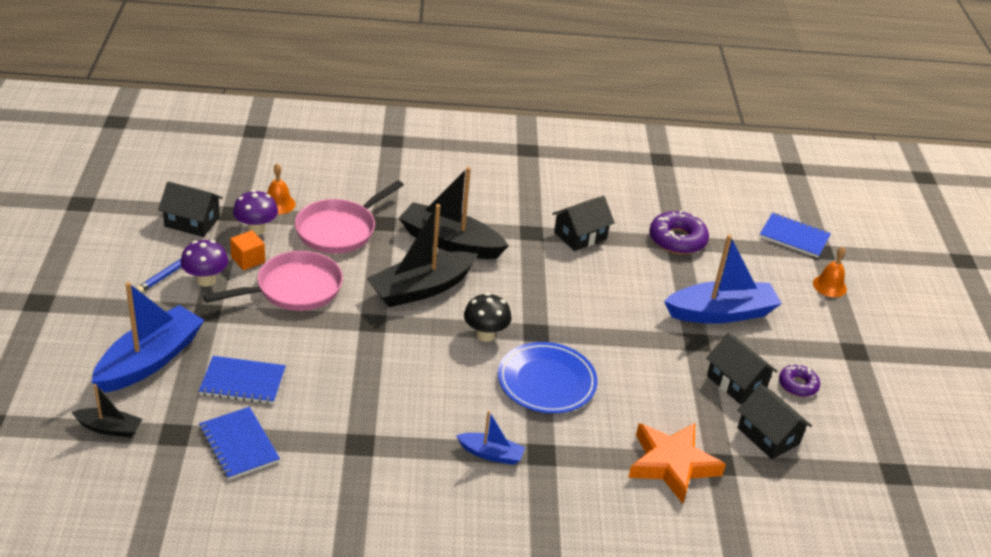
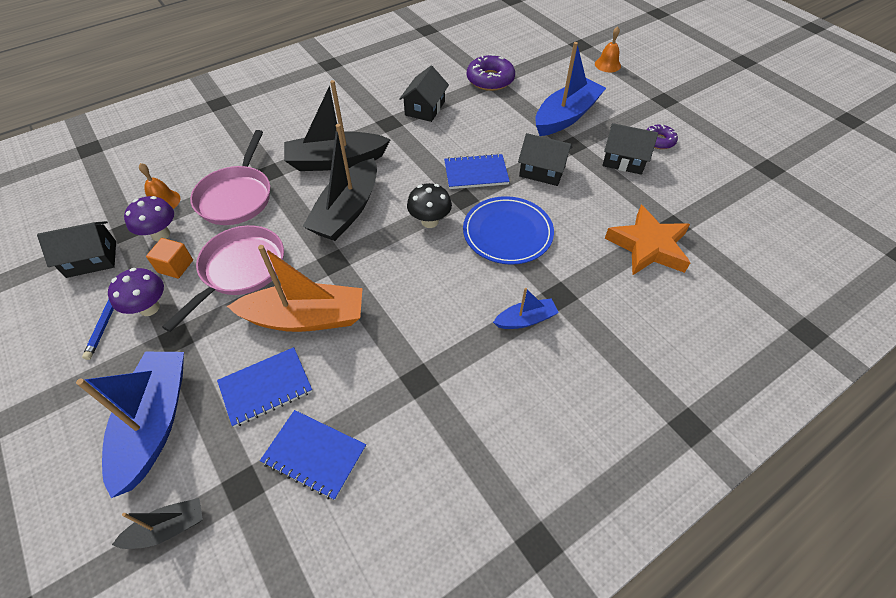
camera: 30 degrees left, 15 degrees up
(313, 351) = (305, 318): none -> orange boat
(768, 436) = (679, 187): black house -> black house (542, 171)
(794, 237) = (556, 43): blue notebook -> blue notebook (476, 173)

